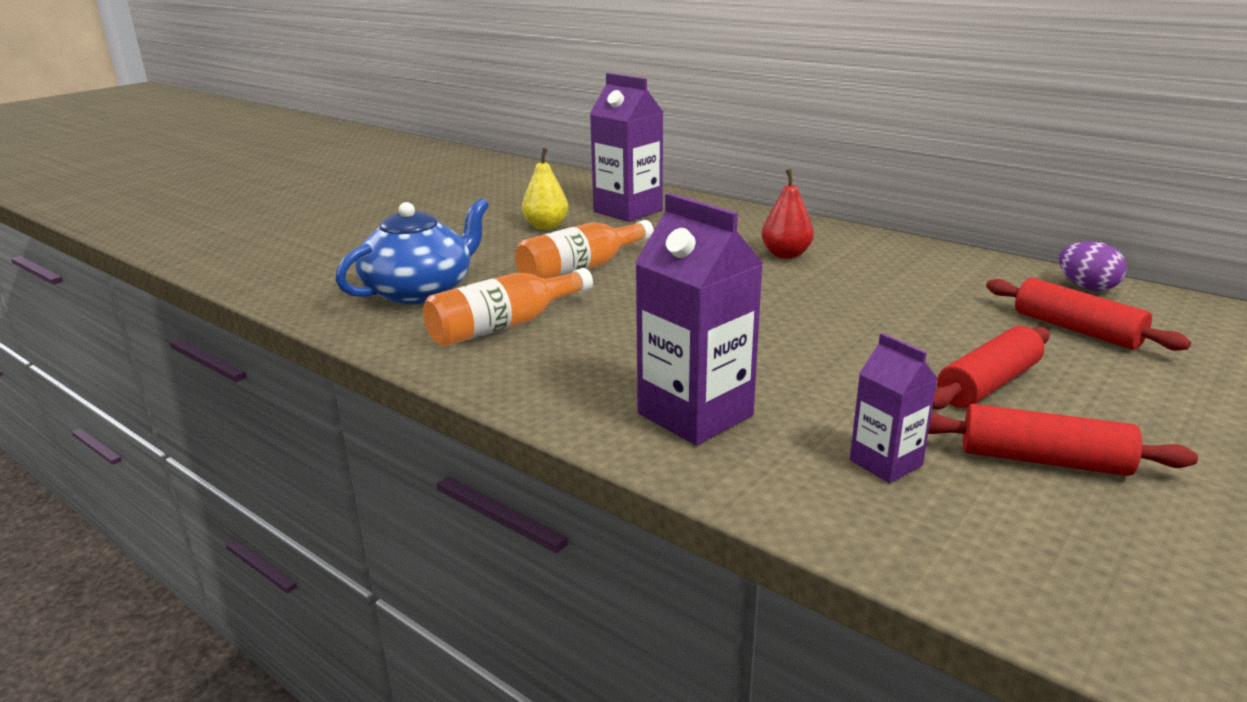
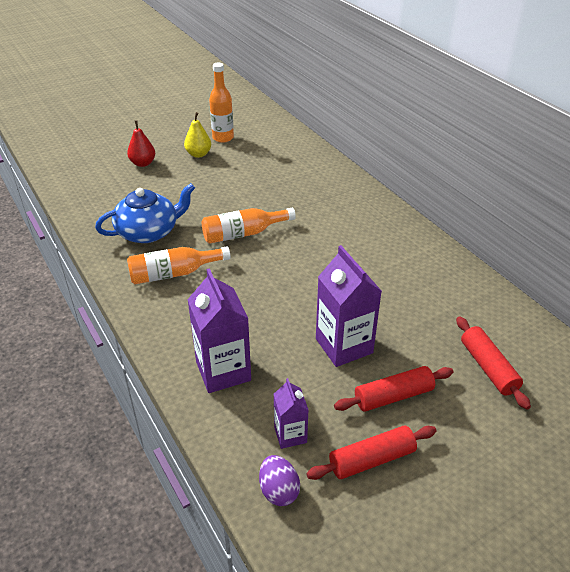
camera: 20 degrees right, 15 degrees up
(461, 190) = (223, 138): none -> orange bottle
(546, 226) = (249, 187): yellow pear -> yellow pear (198, 154)
(628, 211) = (306, 182): purple carton -> purple carton (344, 346)
(786, 255) = (370, 251): red pear -> red pear (143, 163)
(1043, 460) = (372, 459): red rolling pin -> red rolling pin turned 60 degrees counterclockwise
(1087, 287) = (533, 332): purple egg -> purple egg (279, 491)

